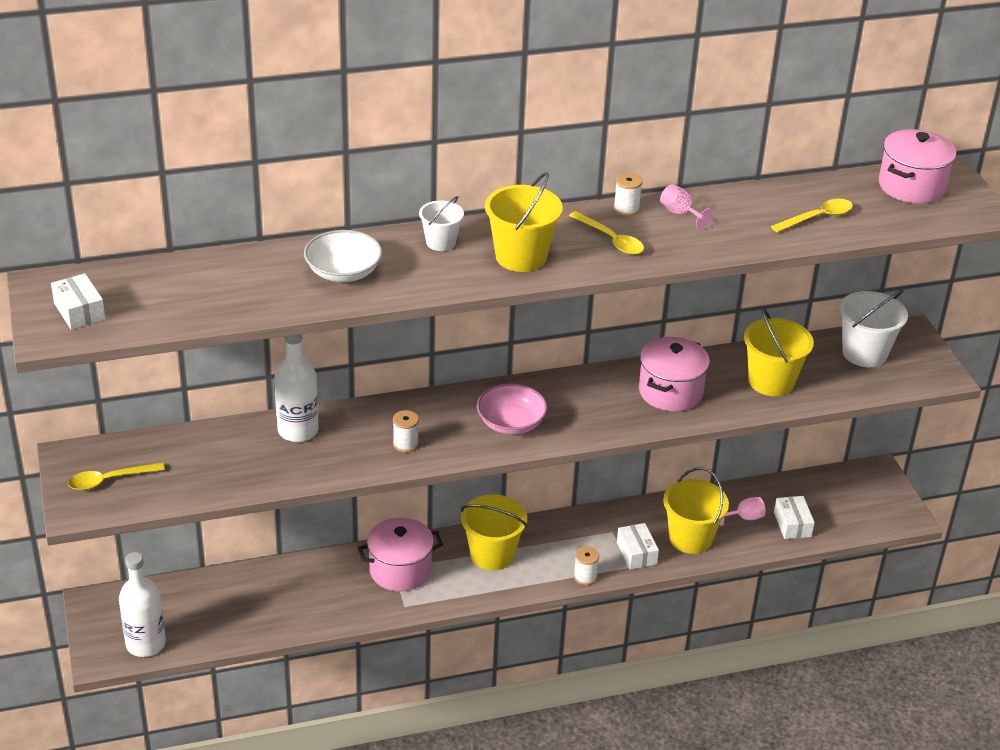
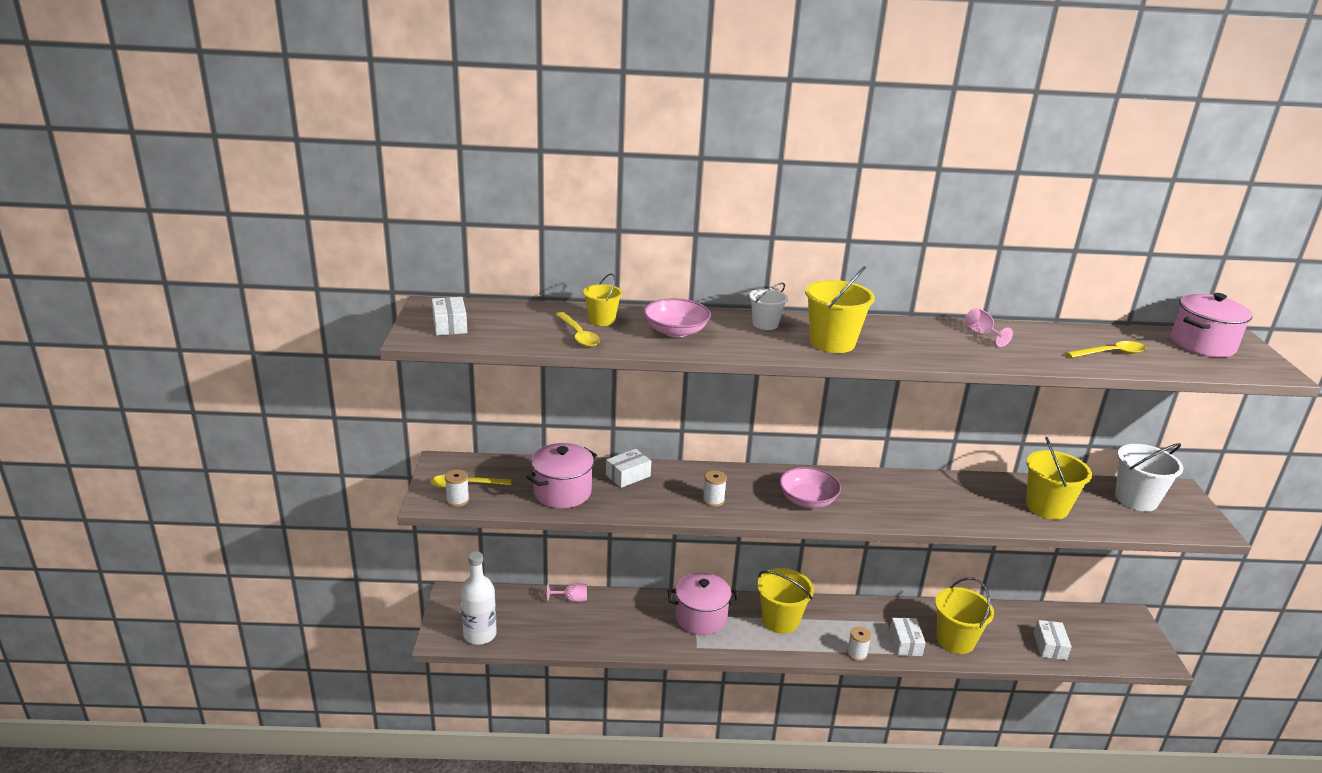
camera: 15 degrees right, 10 degrees down
(253, 270) = (602, 320): none -> yellow bucket
(298, 430) = (628, 475): white bottle -> white box
(343, 272) = (676, 331): white bowl -> pink bowl
(611, 240) = (915, 342): yellow spoon -> yellow spoon (578, 335)
(626, 209) = (933, 325): white spool -> white spool (457, 500)
(670, 392) = (953, 500): pink pot -> pink pot (562, 492)
(744, 518) = (1006, 632): pink goblet -> pink goblet (572, 599)

